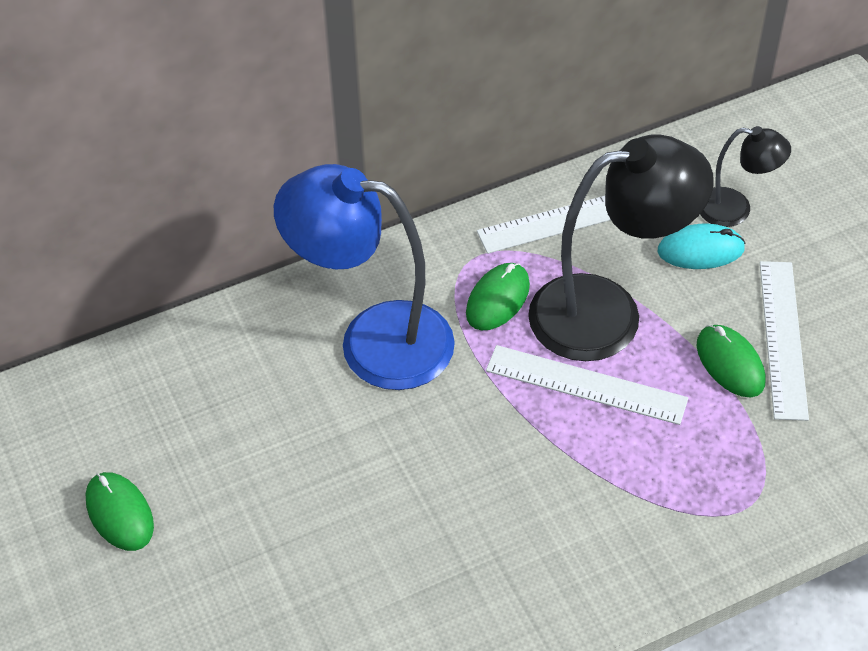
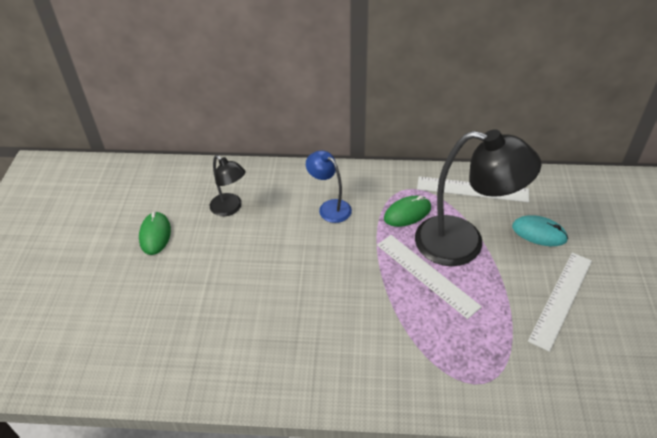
camera: 30 degrees right, 5 degrees down
(373, 341) = (330, 207): blue lamp -> blue lamp, size x0.51
(730, 363) = (519, 299): green mouse -> none
(735, 209) = (573, 220): black lamp -> black lamp (230, 208)

